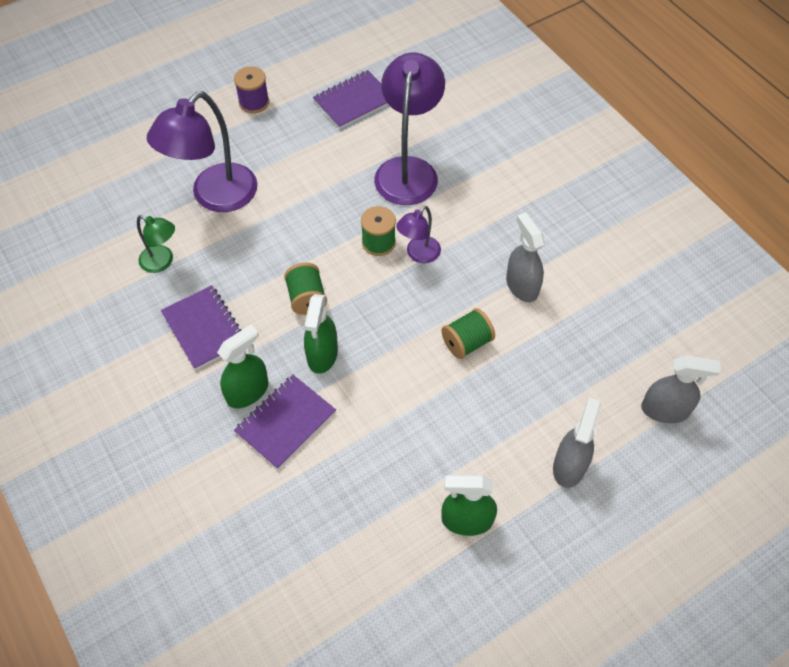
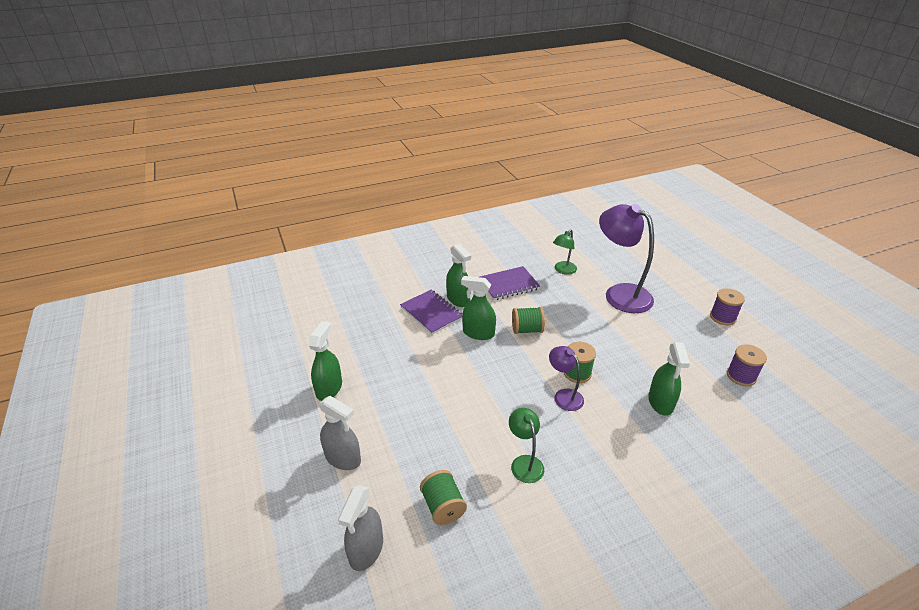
camera: 100 degrees right, 20 degrees down
(354, 101) = (741, 376): purple notebook -> purple spool
(408, 170) = (660, 402): purple lamp -> green spray bottle
(467, 342) = (472, 413): green spool -> green spool (443, 506)
(522, 286) = (524, 463): grey spray bottle -> green lamp

